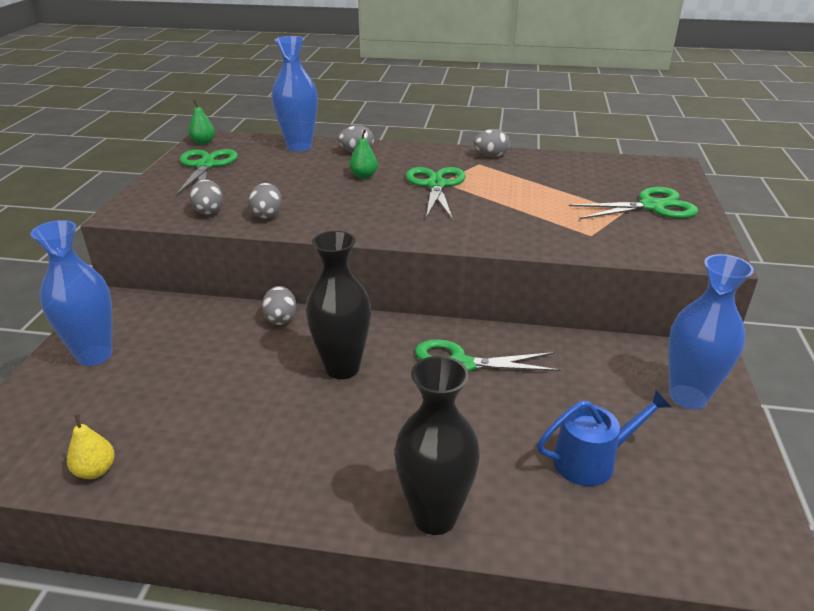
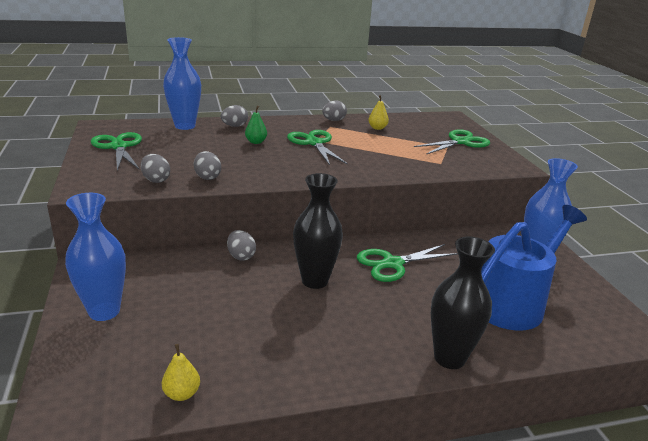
camera: 25 degrees left, 5 degrees down
(203, 142) = (98, 129): green pear -> none
(542, 173) = (377, 128): none -> yellow pear
(591, 460) = (512, 302): blue watering can -> blue watering can, size x1.77

